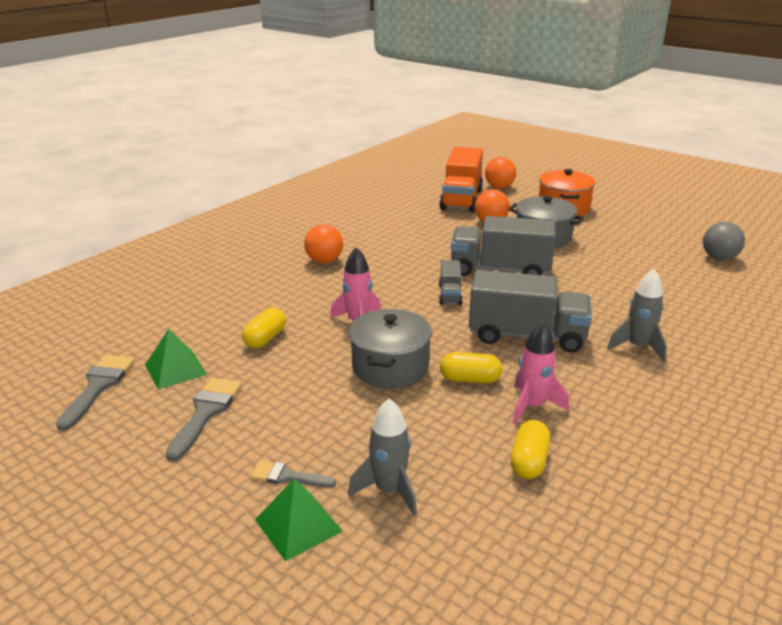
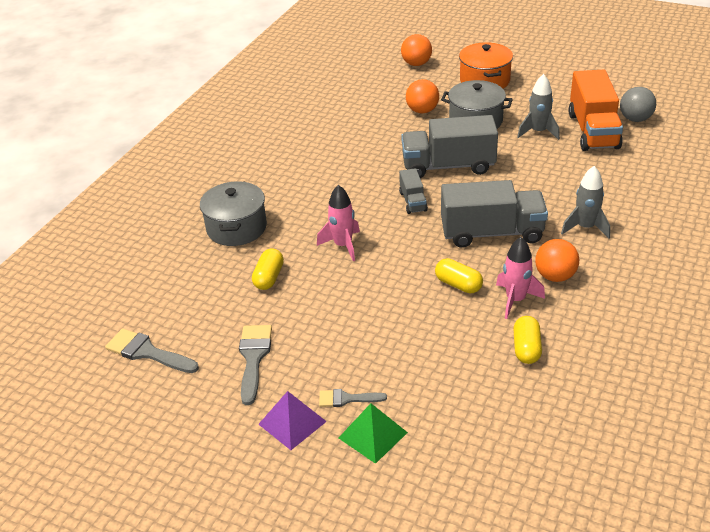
camera: 10 degrees left, 10 degrees up
(98, 386) = (147, 352): grey brush -> grey brush turned 60 degrees counterclockwise
(175, 369) = (205, 323): green pyramid -> none
(210, 491) = (292, 423): none -> purple pyramid
(324, 261) = (284, 184): orange ball -> orange ball (555, 276)
(389, 490) = (429, 394): grey rocket -> grey rocket (538, 132)
(390, 367) = (388, 285): grey pot -> grey pot (236, 228)
(461, 199) = (385, 85): orange truck -> orange truck (593, 131)
(470, 379) = (458, 285): yellow capsule -> yellow capsule turned 45 degrees clockwise

